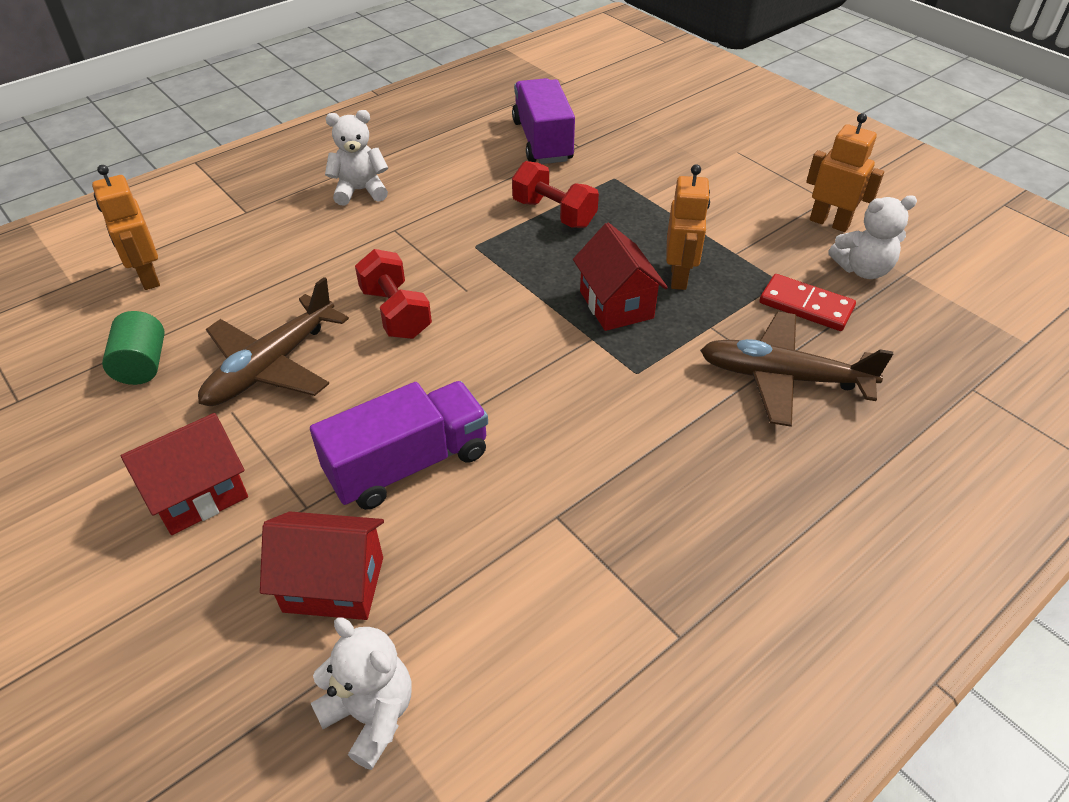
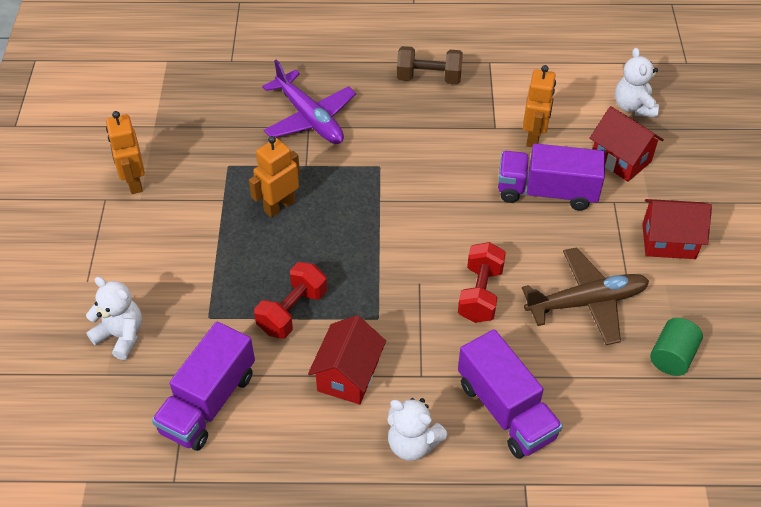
camera: 140 degrees left, 5 degrees up
(148, 277) = (640, 449): orange robot -> orange robot (534, 137)
(297, 244) = (506, 410): none -> purple truck
(554, 213) = (292, 311): red dumbbell -> red dumbbell turned 45 degrees clockwise
(616, 305) = (340, 212): red house -> red house (348, 375)
(728, 536) = (429, 78): none -> brown dumbbell
(784, 378) = (309, 118): brown plane -> purple plane
(806, 305) = (238, 143): red domino -> none
(862, 269) = (171, 142): white teddy bear -> white teddy bear (121, 335)

